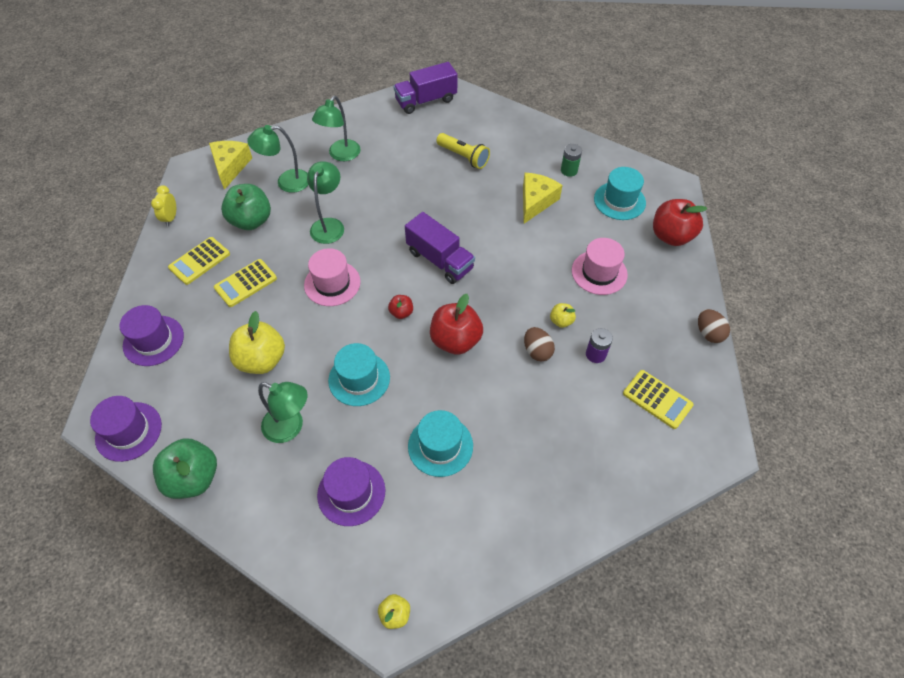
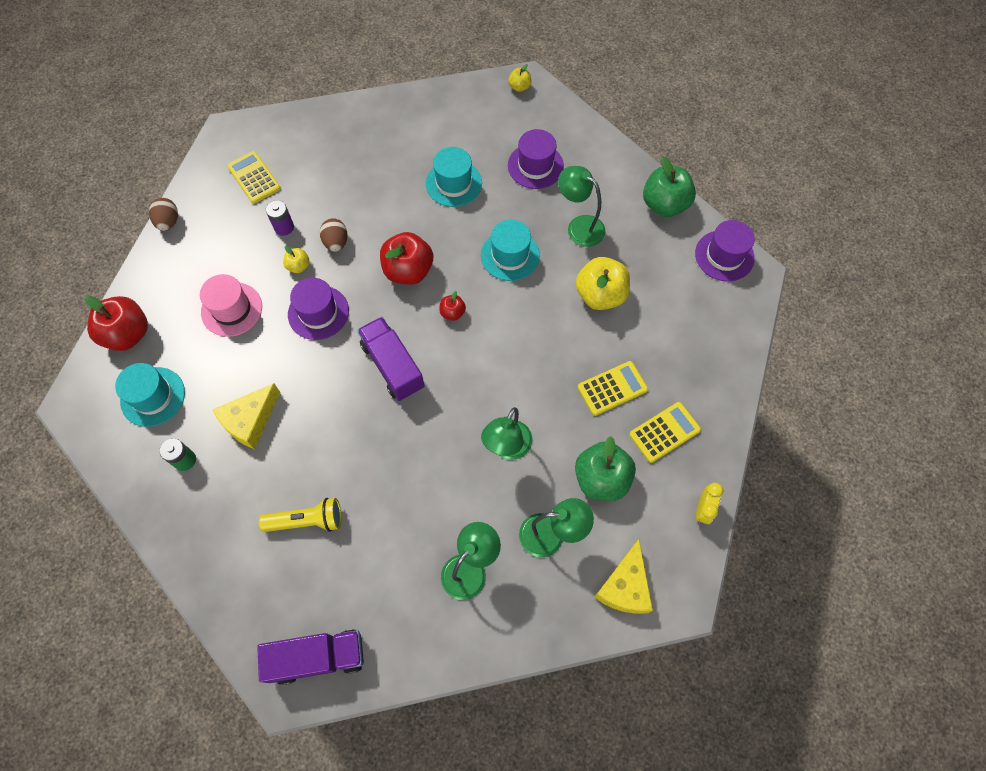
camera: 165 degrees left, 10 degrees up
(153, 340) = (709, 341): purple hat -> purple hat (318, 312)
(332, 283) = (517, 365): pink hat -> none
(463, 157) = (307, 520): yellow flashlight -> yellow flashlight turned 120 degrees clockwise

